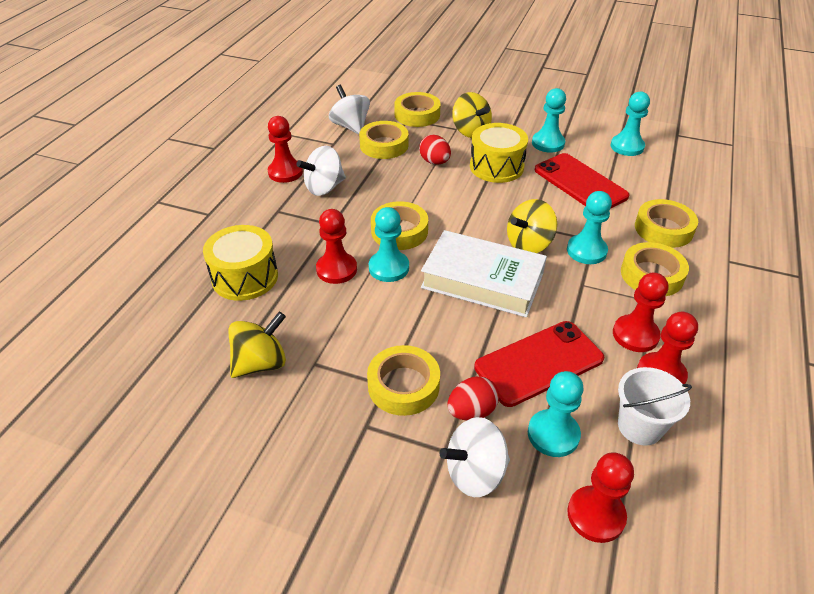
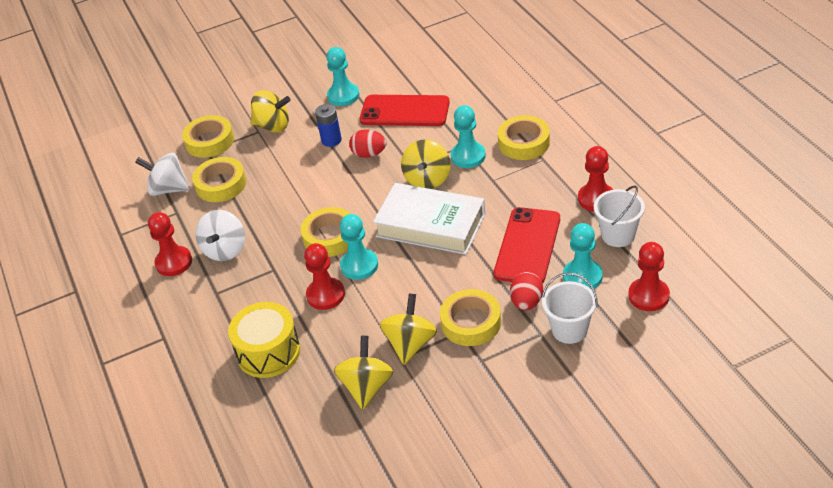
camera: 40 degrees left, 0 degrees up
(336, 359) = (410, 344): none -> yellow spinning top
(434, 162) = (280, 169): red egg -> red egg (369, 154)
(474, 473) = (569, 330): white spinning top -> white bucket
(482, 280) = (430, 225): white book -> white book turned 45 degrees clockwise
(496, 167) = (331, 140): yellow drum -> blue battery
(627, 147) = (401, 60): turquoise pawn -> none
(635, 335) = (558, 187): red pawn -> none
(663, 229) = (495, 106): yellow tape -> none

